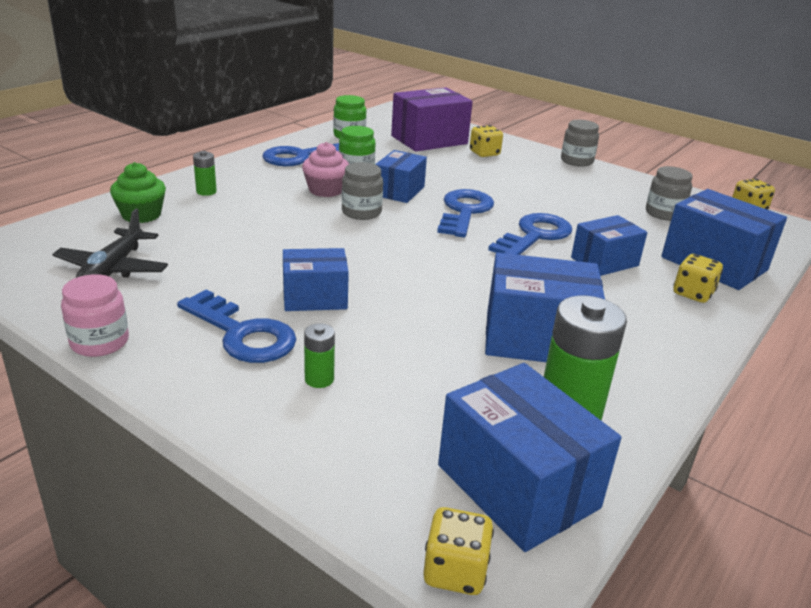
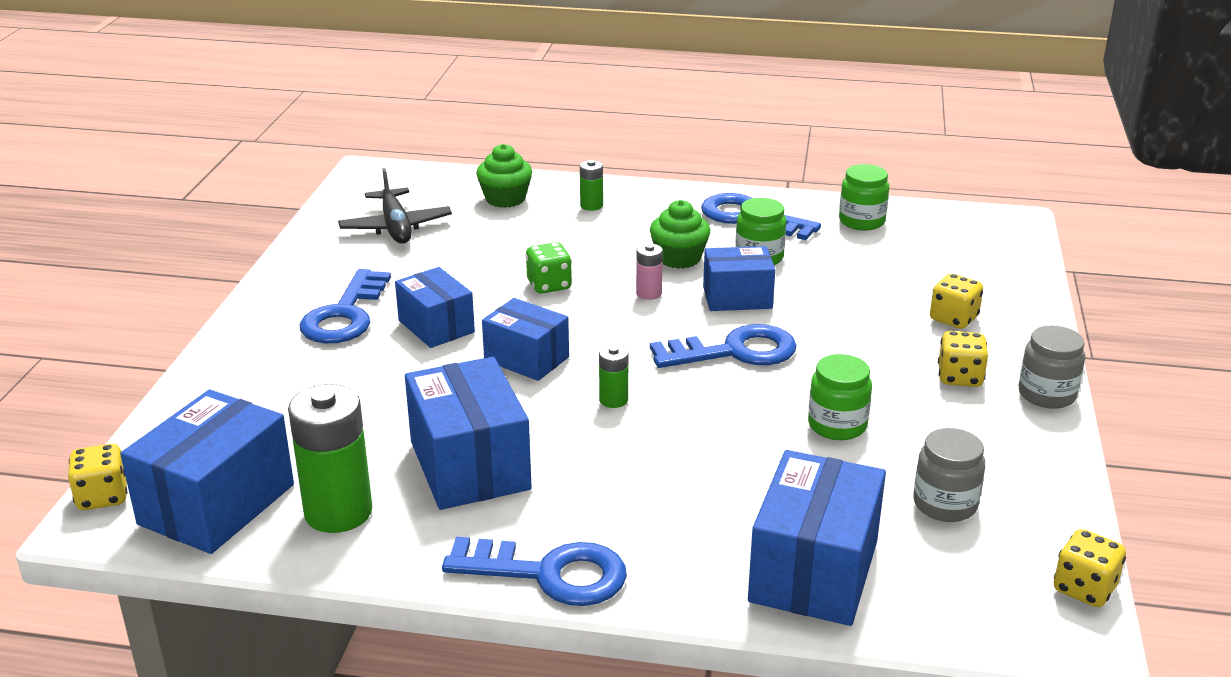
camera: 65 degrees right, 0 degrees up
(100, 342) = (284, 266): pink jar -> none
(113, 269) = (396, 227): black plane -> black plane turned 90 degrees counterclockwise
(306, 239) = (549, 285): none -> green dice
(319, 379) = (304, 370): green battery -> green battery (613, 400)
(326, 190) = (679, 258): pink cupcake -> green cupcake
(361, 212) = (649, 293): grey jar -> pink battery
(429, 140) = (937, 271): purple box -> none
(534, 236) = (725, 413): blue key -> blue key (549, 574)
(570, 212) = (837, 425): none -> green jar
(604, 261) = (711, 478): blue box -> blue box (526, 359)
(693, 294) = (694, 562): yellow dice -> yellow dice (959, 377)

